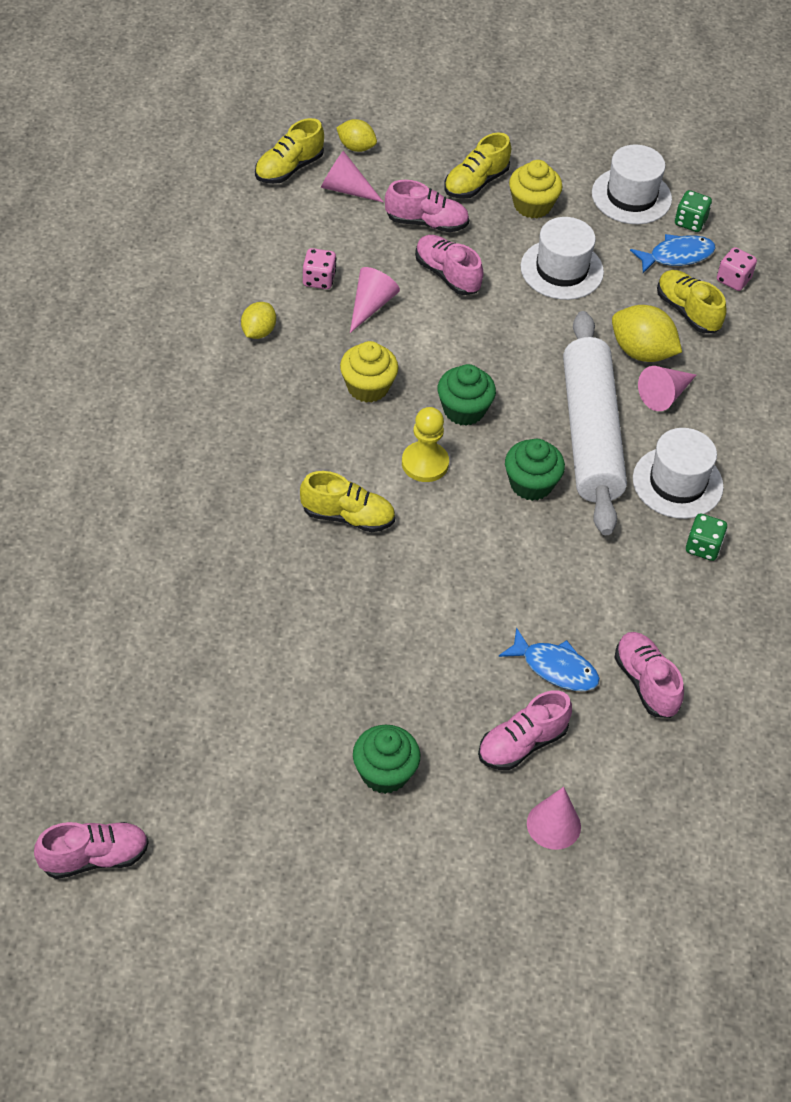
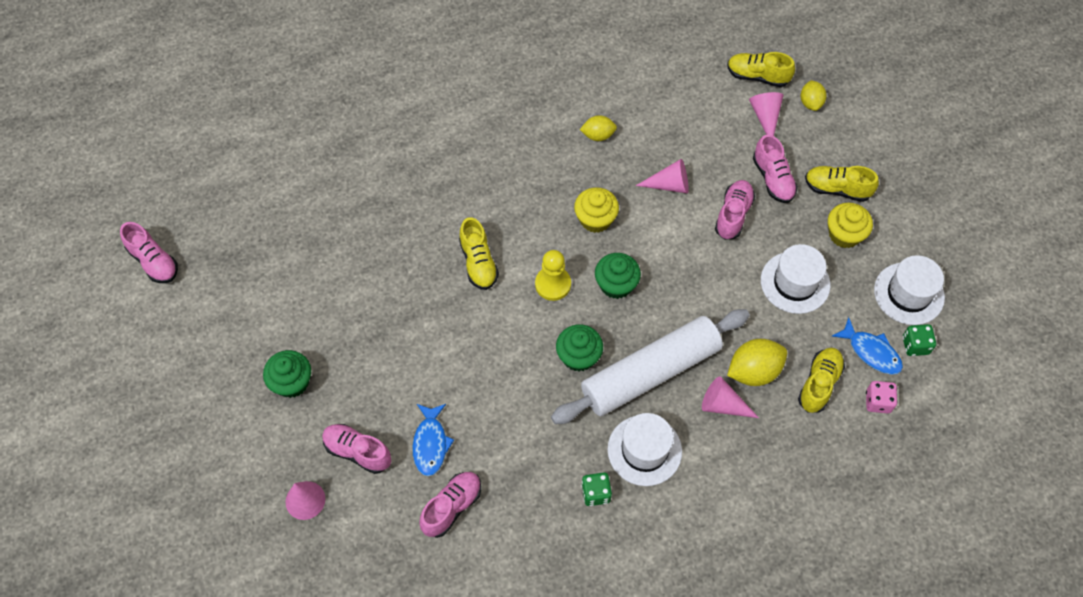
camera: 65 degrees right, 10 degrees up
(319, 279) = (669, 144): pink dice -> none
(641, 352) = (753, 371): yellow lemon -> yellow lemon turned 60 degrees clockwise

